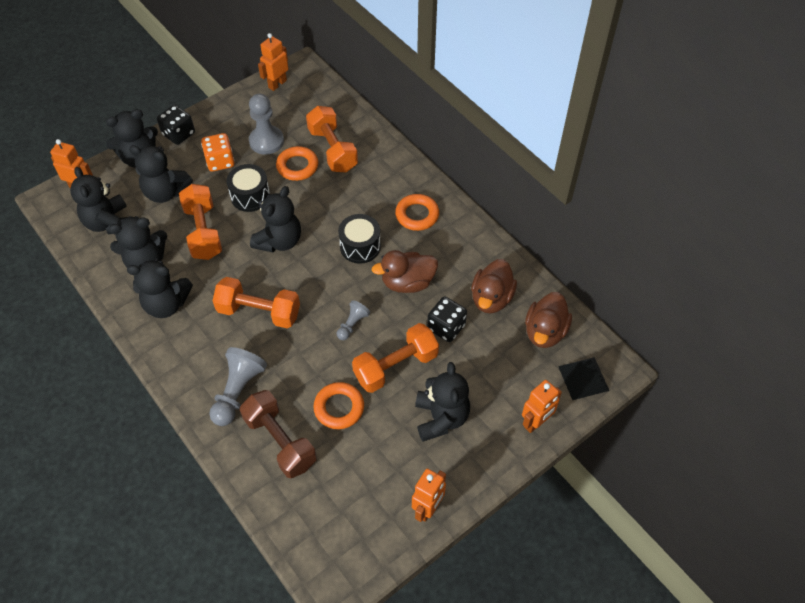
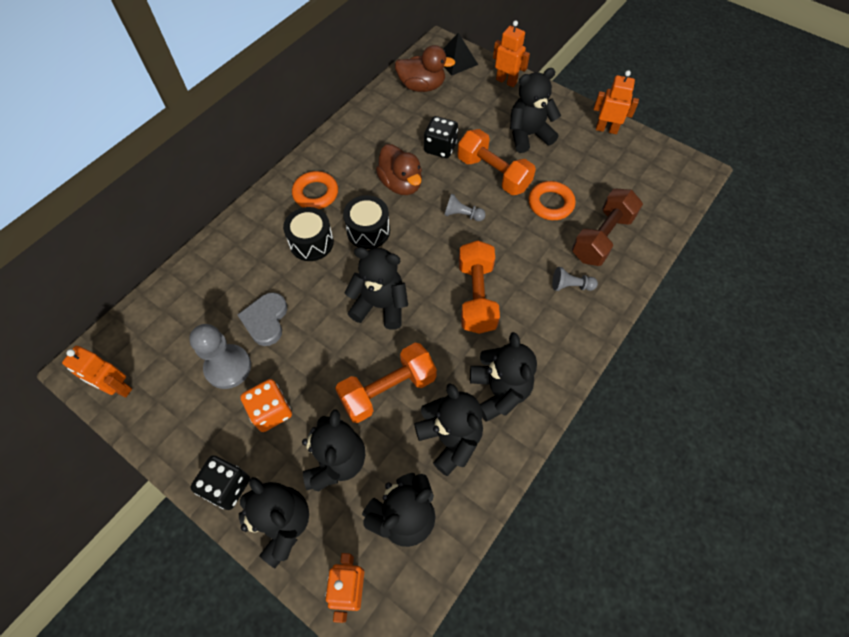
camera: 105 degrees left, 5 degrees up
(238, 392) = (570, 286): grey pawn -> grey pawn, size x0.56
(250, 196) = (322, 356): black drum -> black drum (311, 243)
(297, 166) = (266, 320): orange ring -> grey heart
(332, 150) = (233, 291): orange dumbbell -> none
(491, 298) = (399, 123): brown duck -> none

